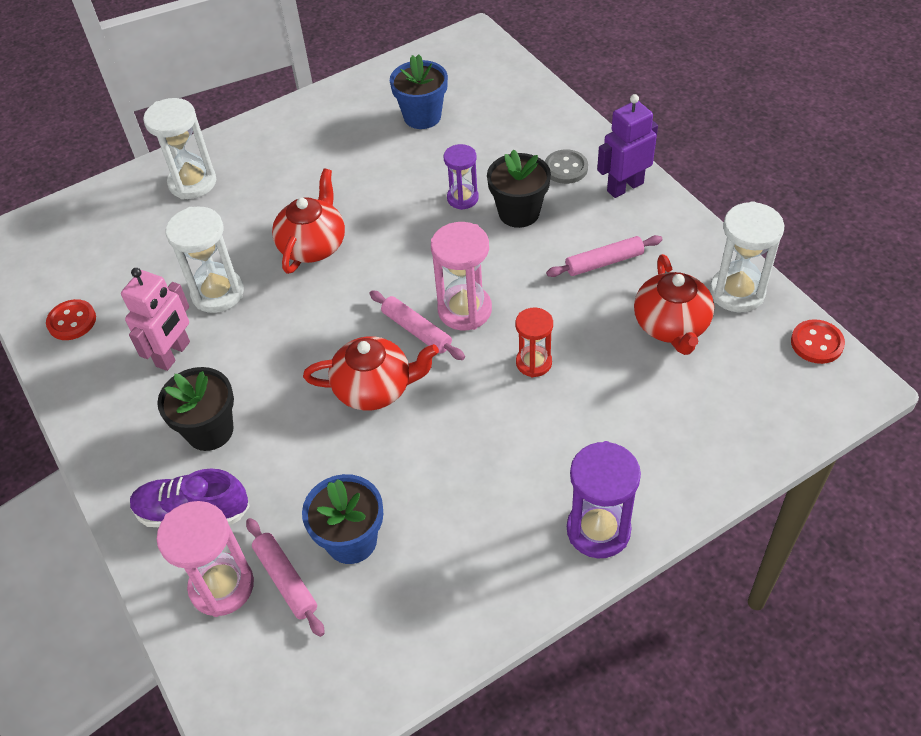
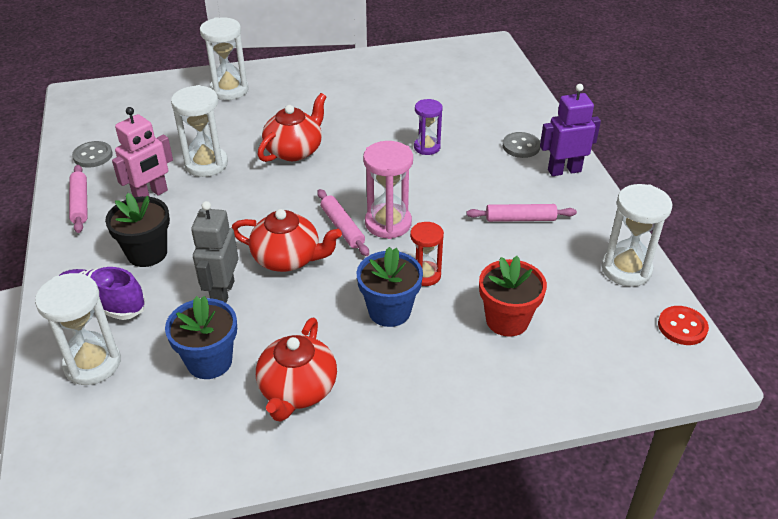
camera: 15 degrees right, 10 degrees down
(72, 321) = (93, 156): red button -> grey button
(222, 586) = (92, 364): pink hourglass -> white hourglass
(286, 580) = (143, 374): pink rolling pin -> pink rolling pin (80, 203)
(323, 453) = (222, 293): none -> grey robot
(422, 116) = (424, 87): blue flower pot -> blue flower pot (389, 311)
(519, 213) = (467, 167): black flower pot -> none
(598, 530) = (416, 416): purple hourglass -> none
(642, 390) = (507, 320): none -> red flower pot
(671, 325) = (556, 279): red teapot -> red teapot (297, 390)

